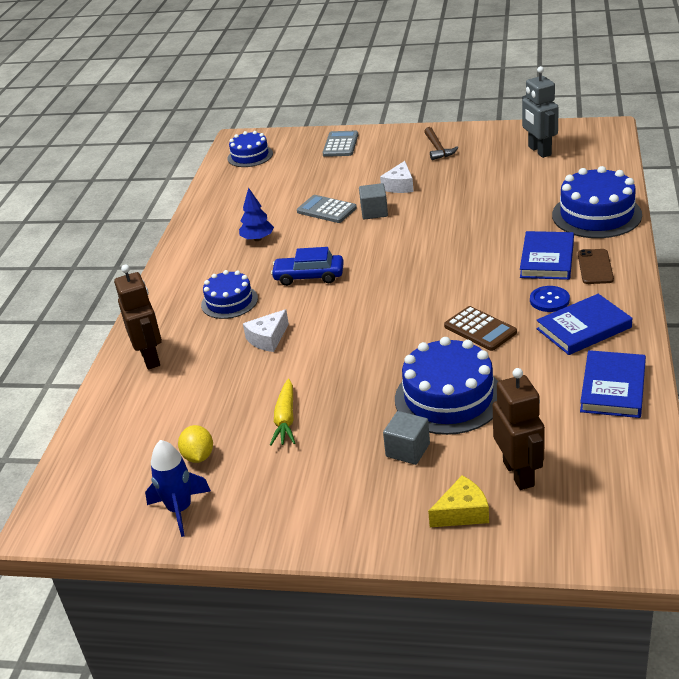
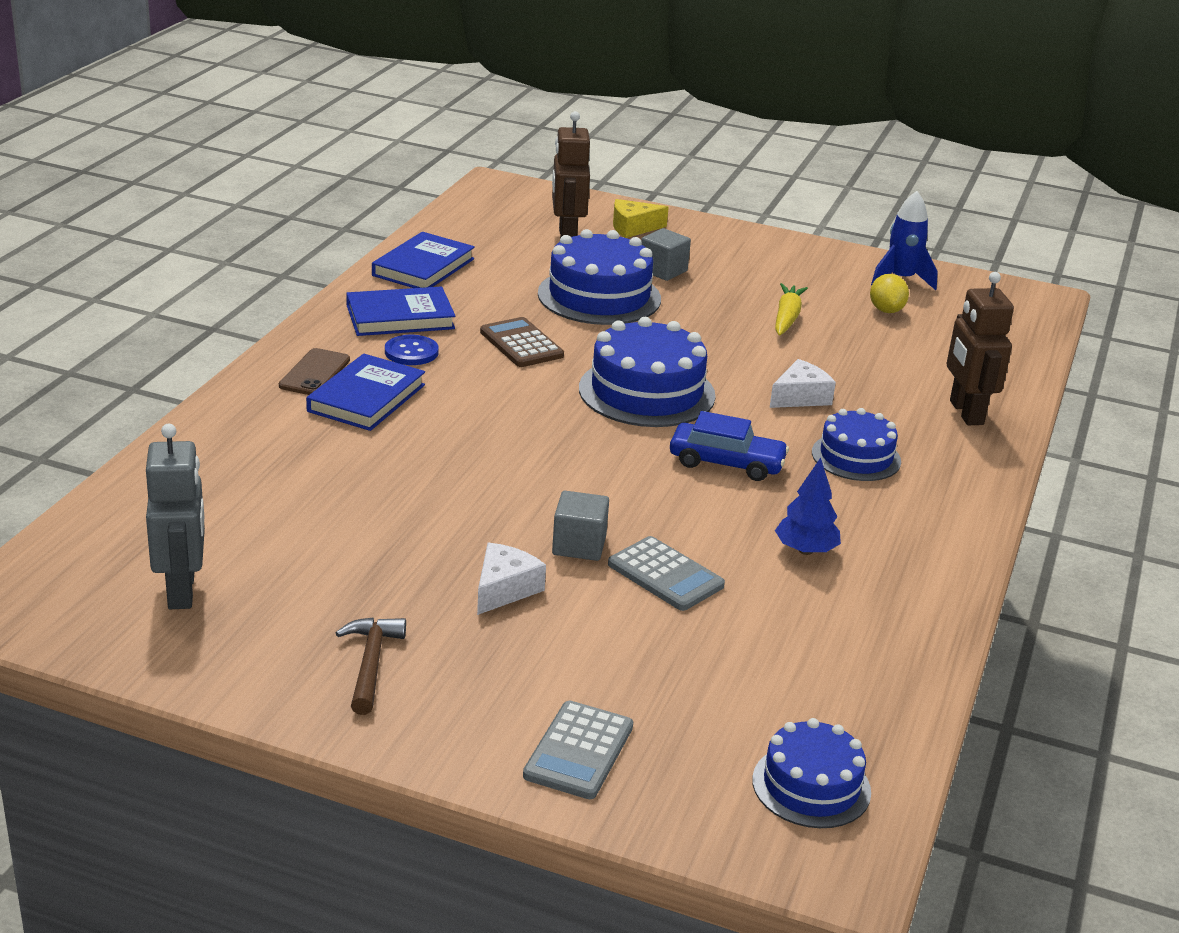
camera: 175 degrees left, 5 degrees down
(596, 215) = (230, 439): blue cake -> blue cake (646, 392)

